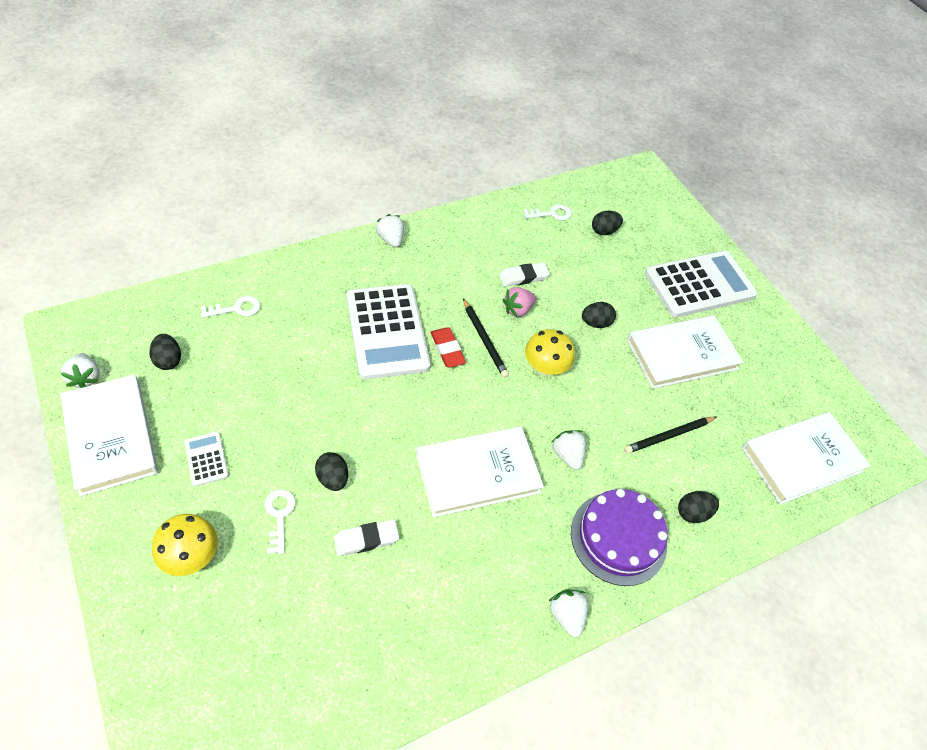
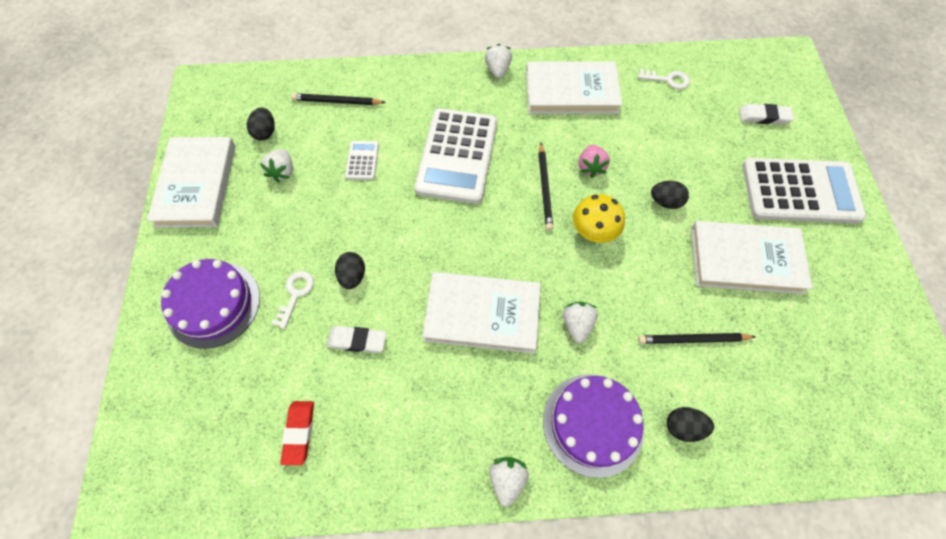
camera: 30 degrees right, 10 degrees up
(85, 378) = (198, 130): white strawberry -> white strawberry (282, 172)
(191, 555) = (213, 304): yellow mushroom -> purple cake
(206, 459) = (259, 226): white calculator -> white calculator (362, 161)
(236, 309) = (337, 101): white key -> black pencil
(447, 349) = (505, 188): red eraser -> red eraser (299, 433)
(518, 309) = (590, 167): pink strawberry -> pink strawberry turned 75 degrees counterclockwise
(523, 277) = (610, 136): white eraser -> white eraser (763, 117)
(604, 231) = (716, 110): black egg -> none
(801, 460) = (836, 414): white book -> white book (571, 91)

